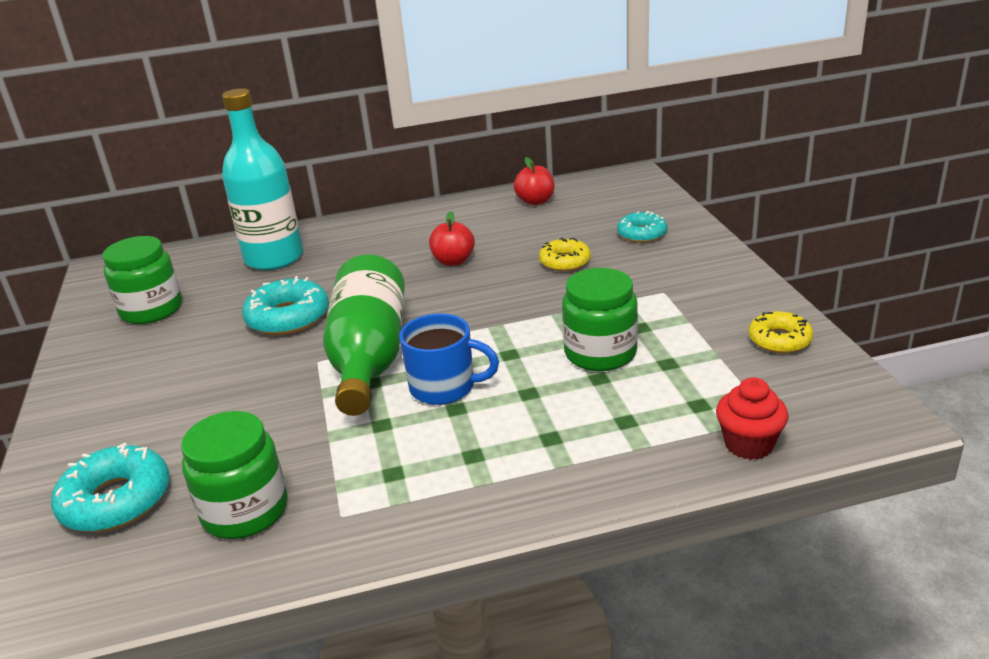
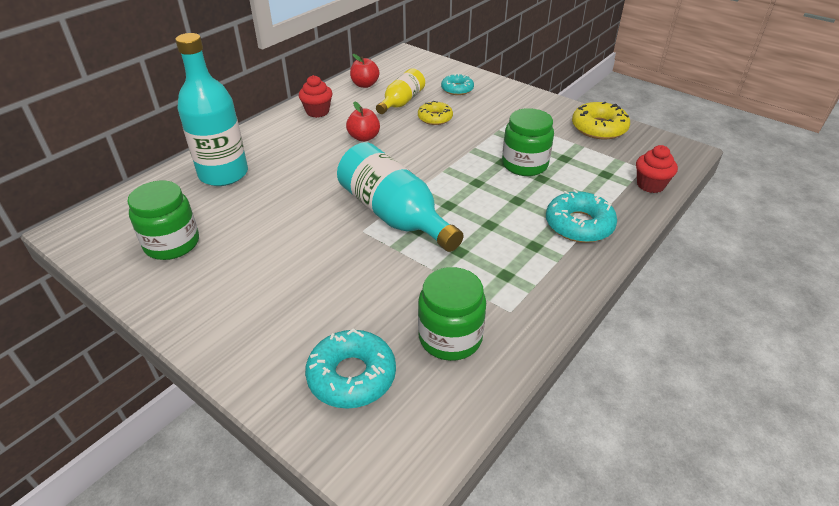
camera: 40 degrees left, 10 degrees up
(288, 317) = (298, 210): turquoise donut -> turquoise donut (579, 225)
(369, 357) = (394, 215): green bottle -> turquoise bottle
(443, 219) = (317, 112): none -> red cupcake
(444, 387) = (466, 215): blue mug -> none
(550, 232) = (401, 102): none -> yellow bottle
(779, 340) = (599, 128): yellow donut -> yellow donut, size x1.55

